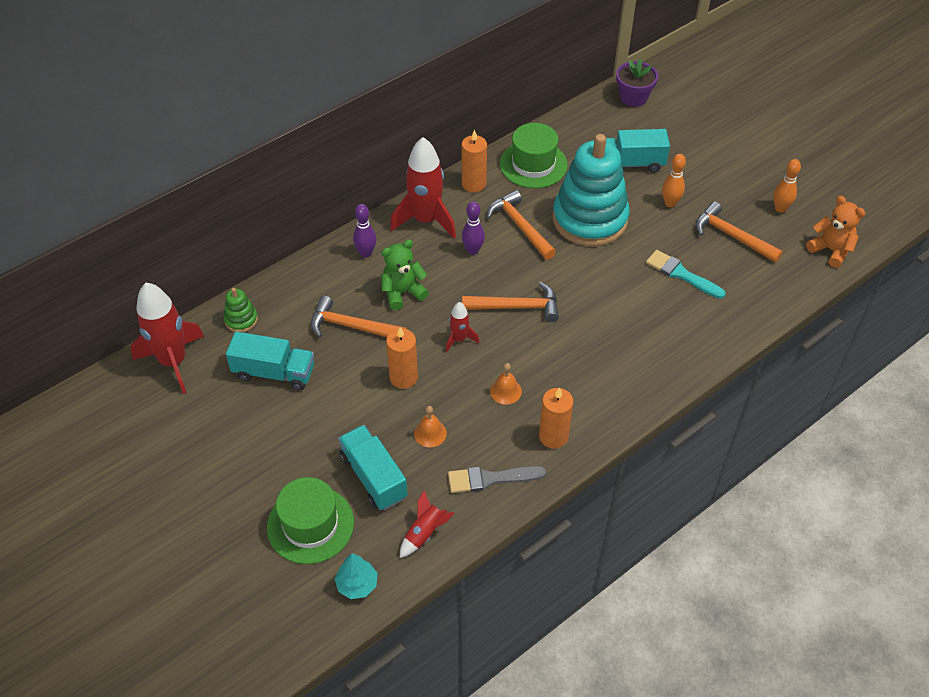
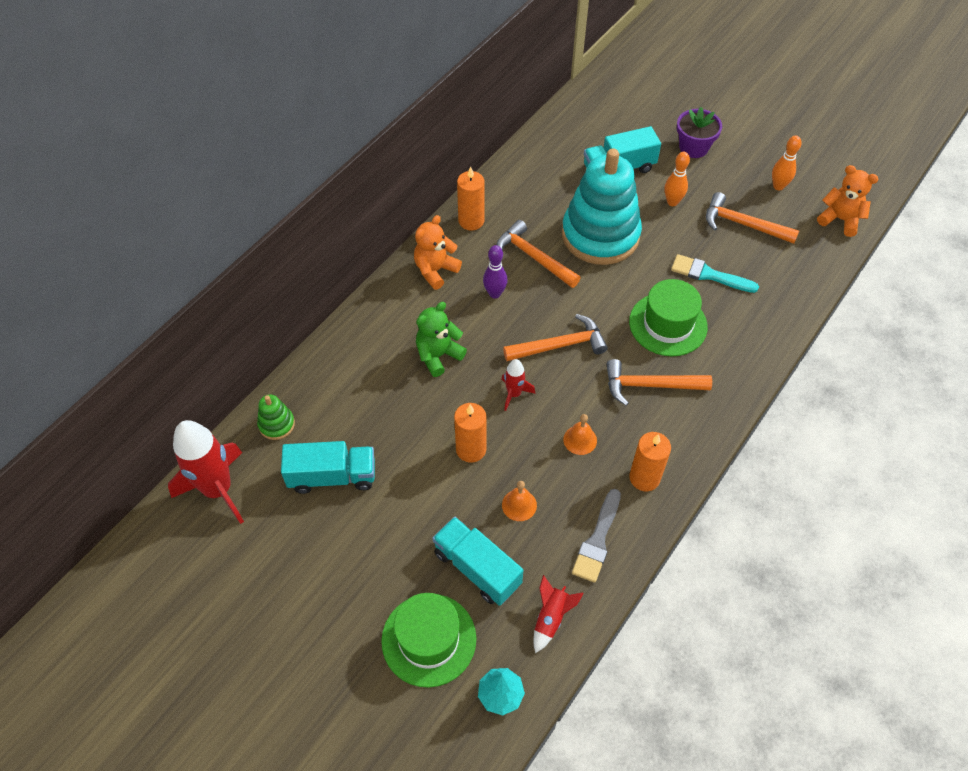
camera: 15 degrees left, 5 degrees up
(352, 326) = (398, 405): orange hammer -> orange hammer (650, 385)
(366, 253) = (385, 320): purple bowling pin -> none
(426, 220) = (435, 270): red rocket -> orange teddy bear
(490, 479) = (597, 540): grey brush -> grey brush turned 45 degrees counterclockwise
(533, 164) = (524, 188): green hat -> green hat (668, 324)
(633, 97) = (598, 97): purple flower pot -> purple flower pot (693, 147)

